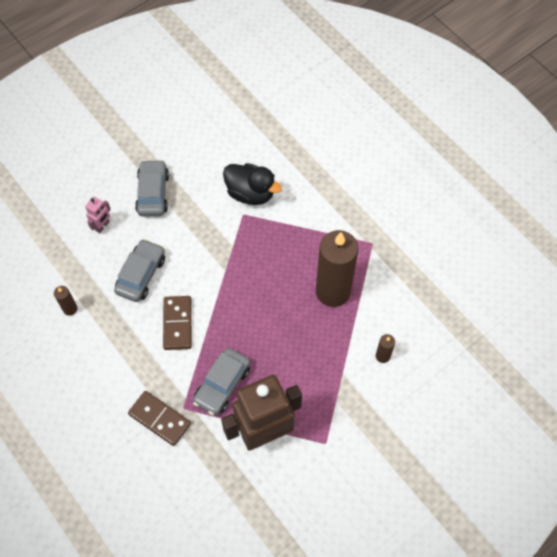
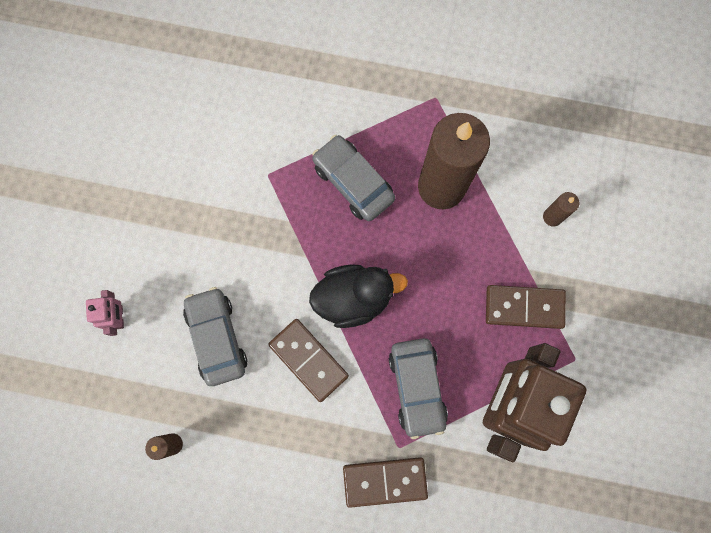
camera: 40 degrees left, 15 degrees up
(153, 193) = (142, 230): grey car -> grey car (353, 182)
(250, 193) = (254, 143): black duck -> black duck (353, 298)
(321, 391) = (524, 307): none -> brown domino

